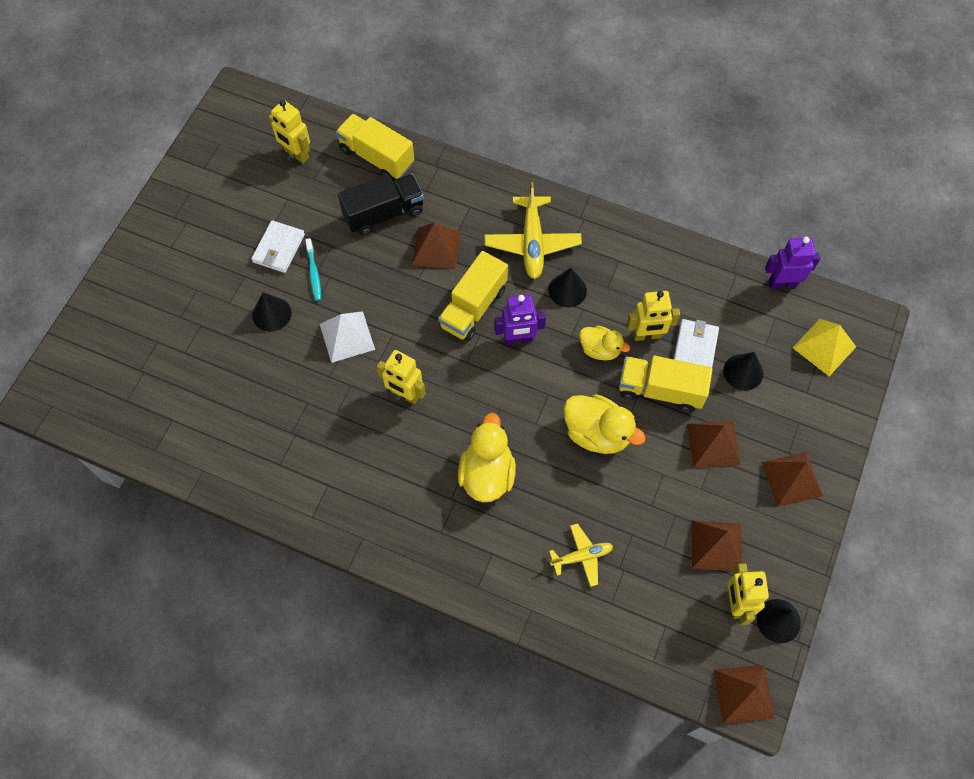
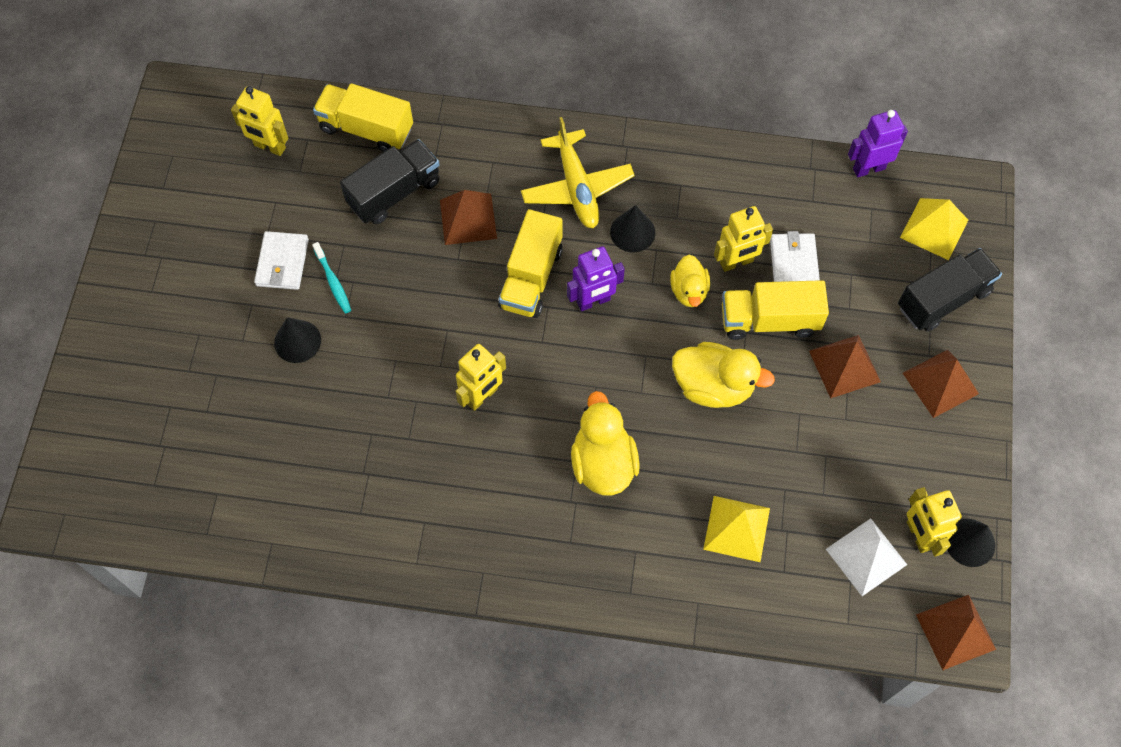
camera: 15 degrees left, 0 degrees up
(347, 336) = (394, 346): white pyramid -> white pyramid (866, 557)
(405, 394) = (482, 396): yellow robot -> yellow robot turned 60 degrees counterclockwise
(582, 556) = (736, 528): yellow plane -> yellow pyramid
(600, 349) = (689, 291): yellow duck -> yellow duck turned 75 degrees clockwise
(716, 545) = (880, 477): brown pyramid -> none
(743, 372) = (854, 278): black cone -> none
(815, 408) = (943, 299): none -> black truck

